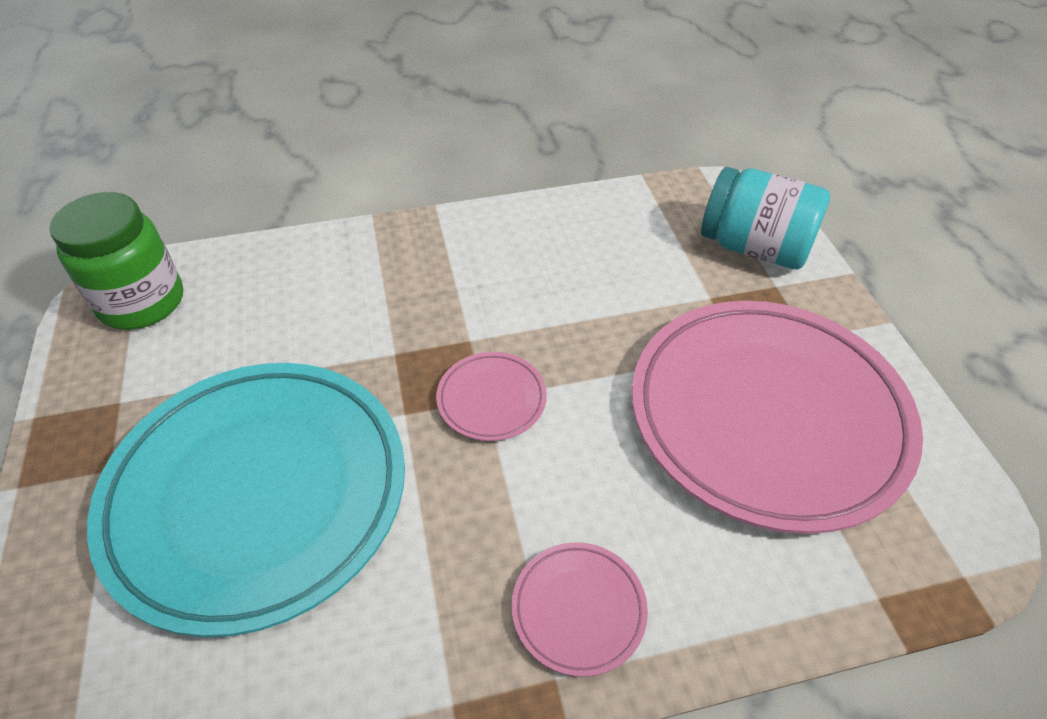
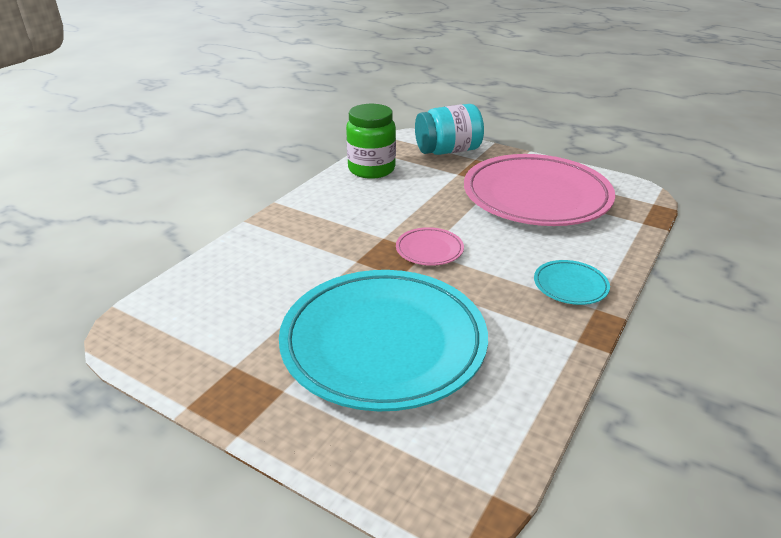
camera: 45 degrees left, 15 degrees down
(142, 302) = (164, 324): green jar -> green jar (371, 169)
(578, 609) = (570, 286): pink plate -> turquoise plate

